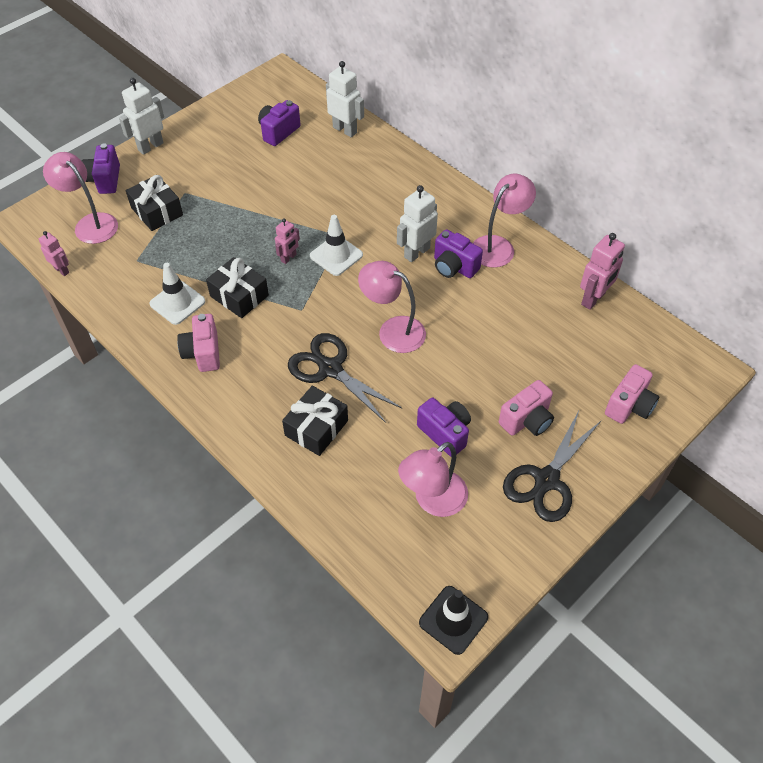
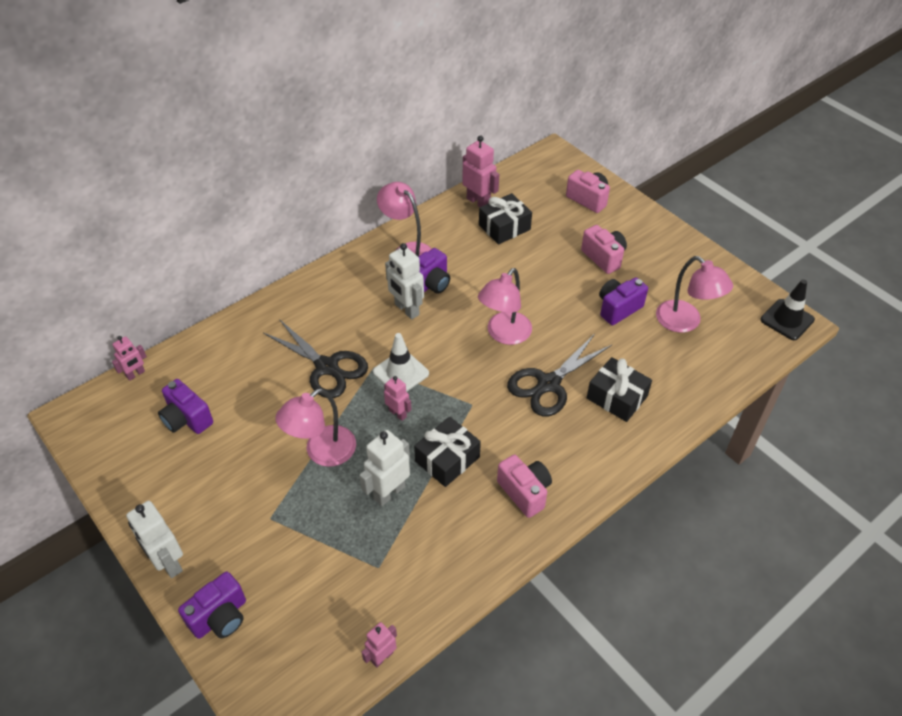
camera: 85 degrees left, 5 degrees down
(90, 223) = (302, 628): pink lamp -> pink lamp (322, 452)
(105, 180) = (220, 617): purple camera -> purple camera turned 45 degrees counterclockwise
(157, 211) = (297, 548): black gift -> black gift (504, 227)
(177, 303) = (451, 519): white traffic cone -> none
(203, 353) = (525, 492): pink camera -> pink camera turned 120 degrees counterclockwise
(322, 96) = (136, 374): none -> pink robot
(345, 130) = (205, 355): white robot -> white robot (389, 492)
(546, 480) = (659, 253): black scissors -> black scissors (327, 367)

